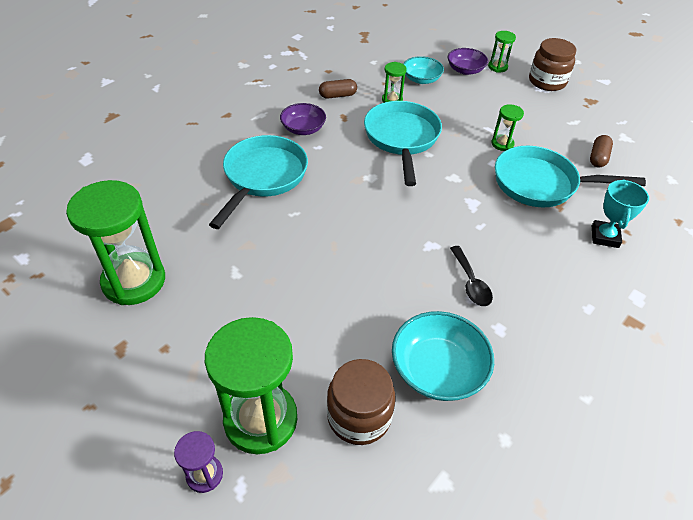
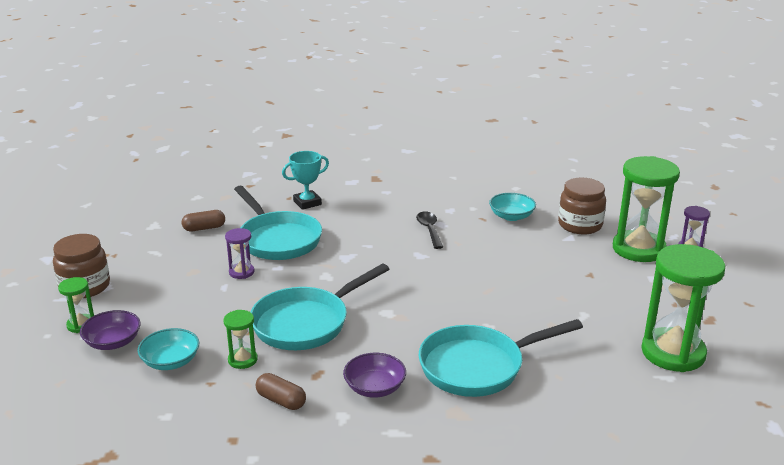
camera: 130 degrees left, 20 degrees down
(438, 369) = (511, 216): turquoise bowl -> turquoise bowl, size x0.66
(470, 282) = (429, 230): black spoon -> black spoon turned 45 degrees counterclockwise
(502, 144) = (241, 272): green hourglass -> purple hourglass

